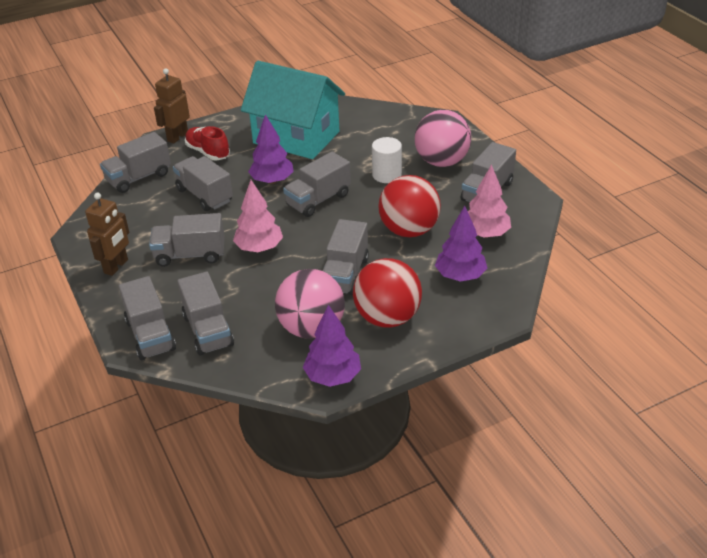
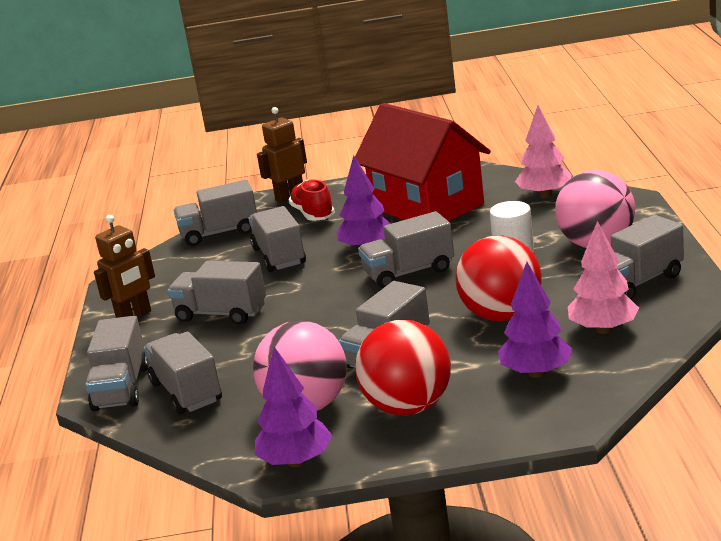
camera: 25 degrees right, 15 degrees down
(208, 330) = (186, 392): grey truck -> grey truck turned 150 degrees clockwise
(259, 248) = (304, 315): pink tree -> pink tree (544, 195)
(296, 137) = (427, 206): turquoise house -> red house

